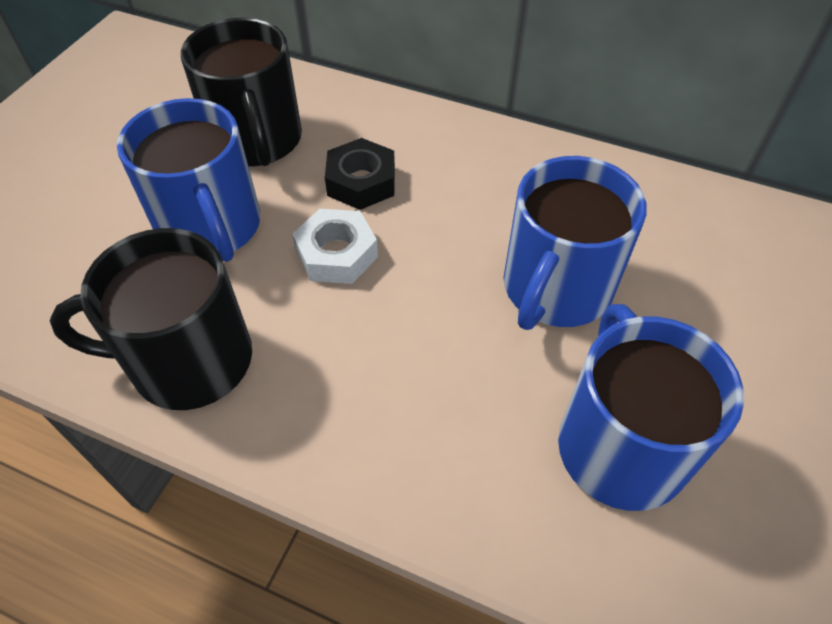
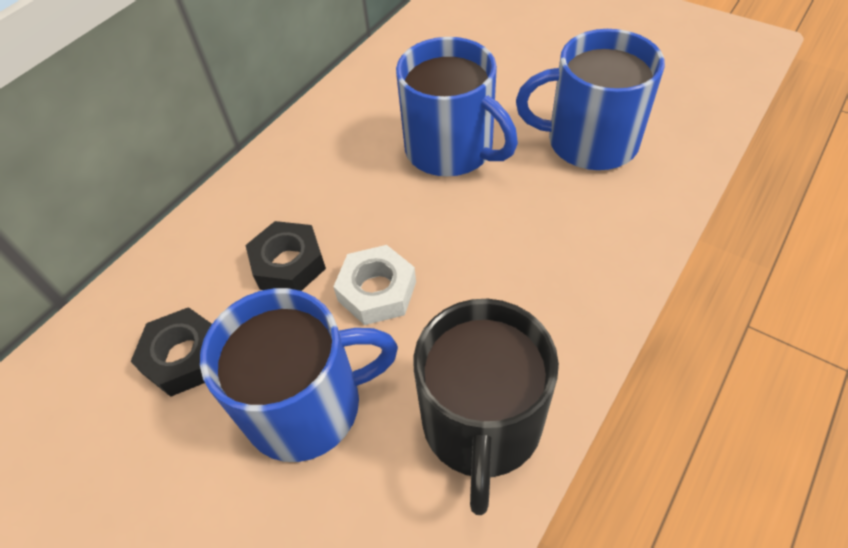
camera: 75 degrees left, 0 degrees up
(256, 140) = (184, 357): black mug -> black nut

